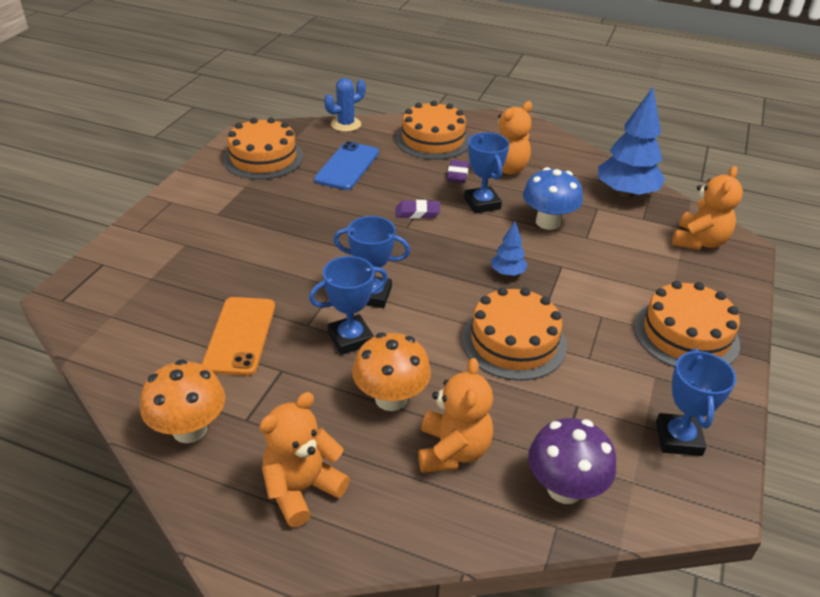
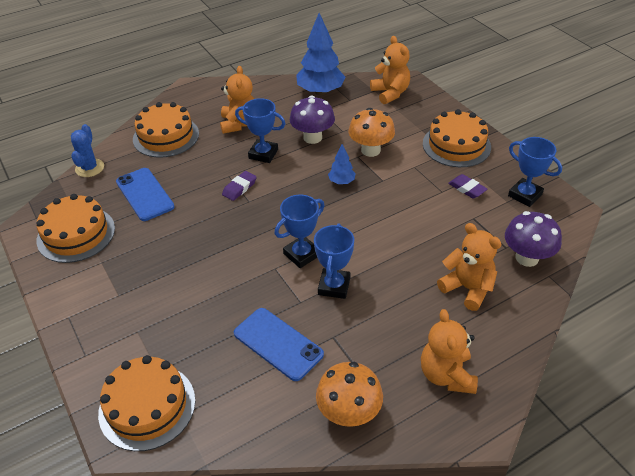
camera: 50 degrees left, 5 degrees up
(240, 335) = (278, 344): orange phone -> blue phone
(391, 398) = (404, 294): orange mushroom -> orange mushroom (370, 150)
(457, 175) = (220, 147): purple eraser -> purple eraser (467, 189)
(513, 342) = (403, 214): orange cake -> orange cake (147, 406)
(548, 222) = (312, 137): blue mushroom -> purple mushroom

